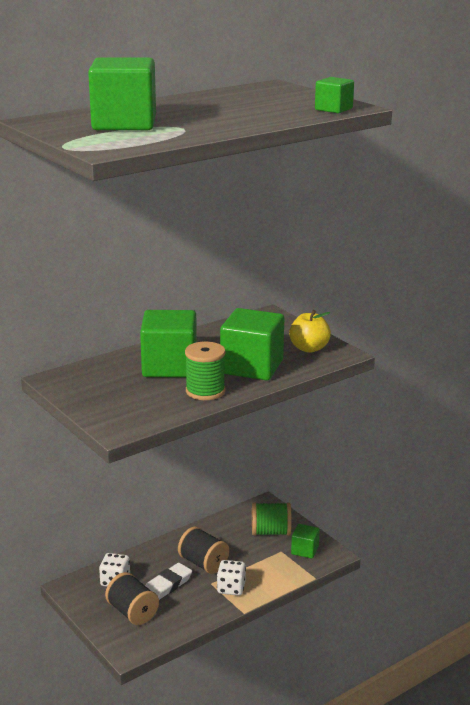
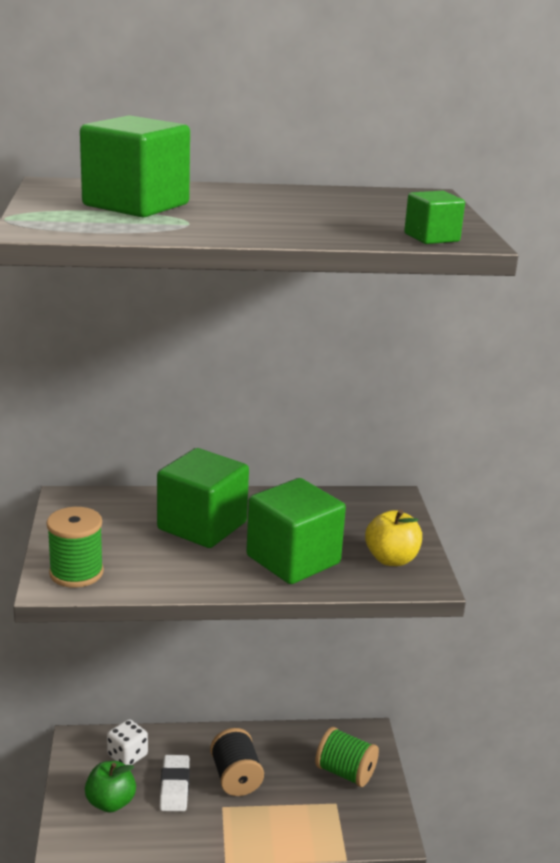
camera: 30 degrees right, 0 degrees up
(132, 612) = (110, 802): black spool -> green apple
(167, 585) = (174, 787): white eraser -> white eraser turned 75 degrees counterclockwise
(205, 391) = (202, 572): green spool -> green spool (76, 573)
(231, 588) = (238, 824): white dice -> none
(305, 550) = (365, 815): green cube -> none

